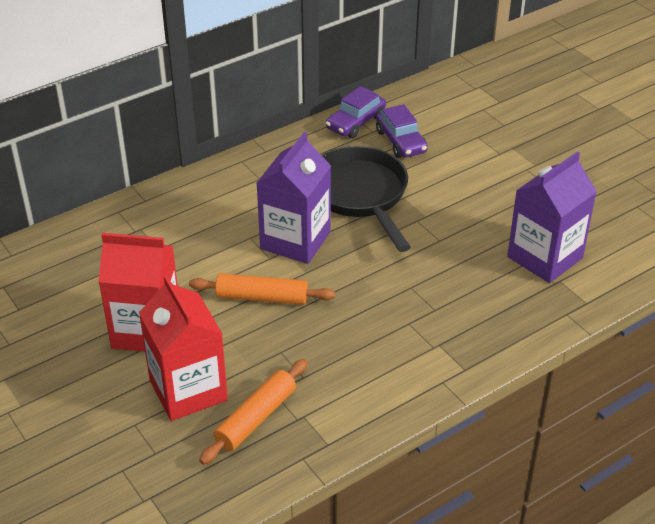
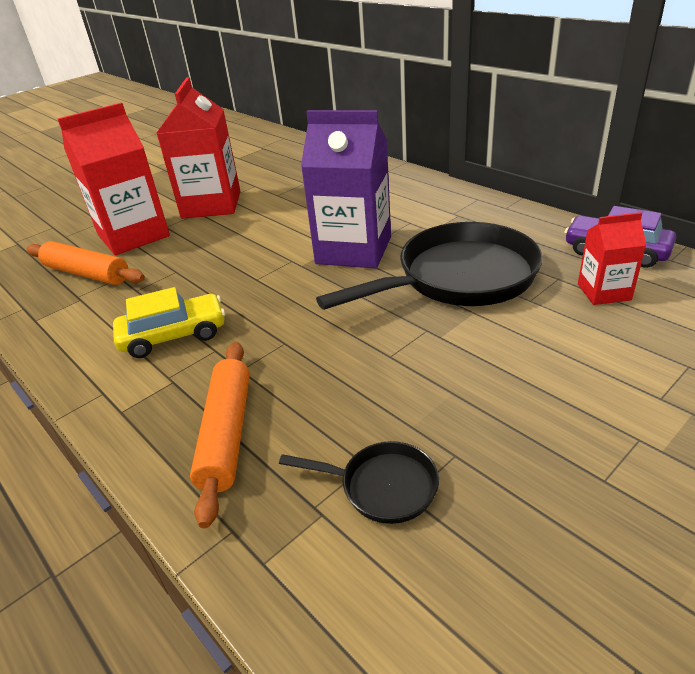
camera: 85 degrees right, 5 degrees down
(262, 297) = (257, 247): orange rolling pin -> orange rolling pin (227, 434)
(383, 347) = (174, 335): none -> yellow car
(401, 141) = (604, 292): purple car -> red carton
(545, 257) = (382, 486): purple carton -> black pan

